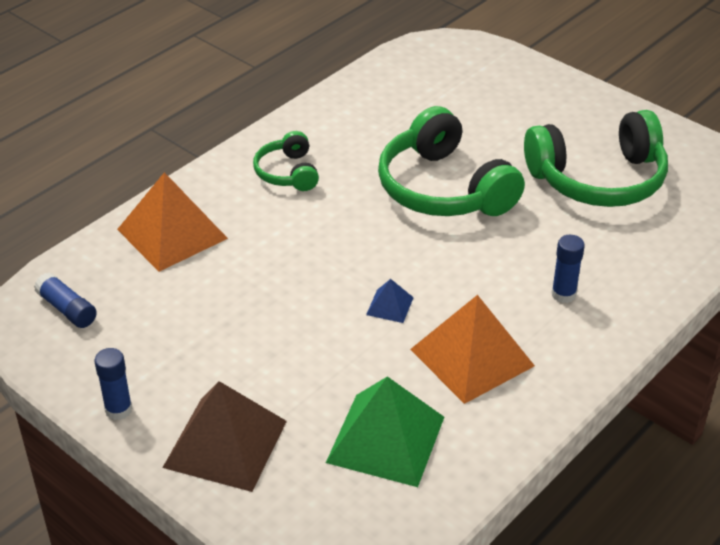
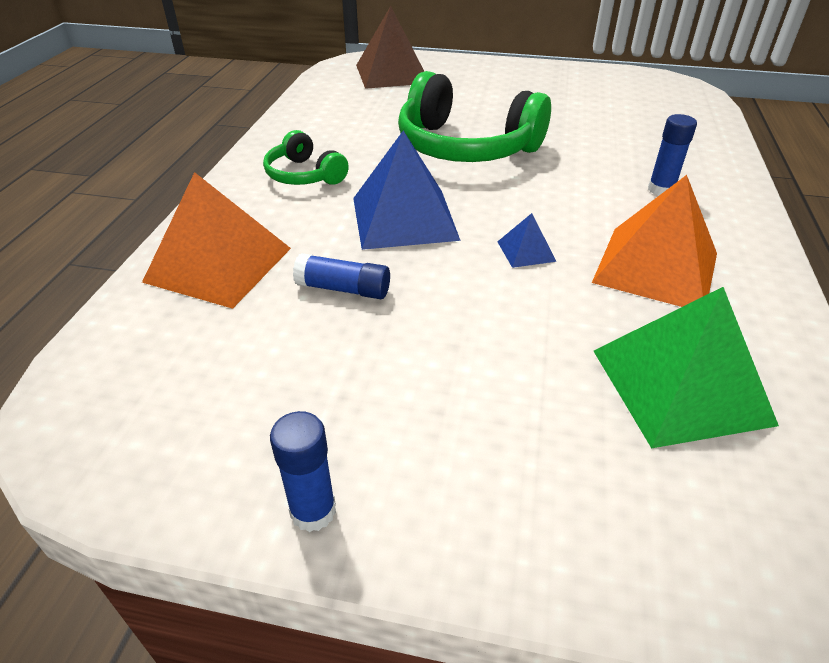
camera: 30 degrees left, 0 degrees up
(67, 309) = (131, 400): blue glue stick -> blue glue stick (344, 289)
(225, 444) = (508, 486): brown pyramid -> brown pyramid (392, 74)
(328, 243) = (404, 218): none -> blue pyramid
(598, 179) = (579, 108): green headphones -> none

